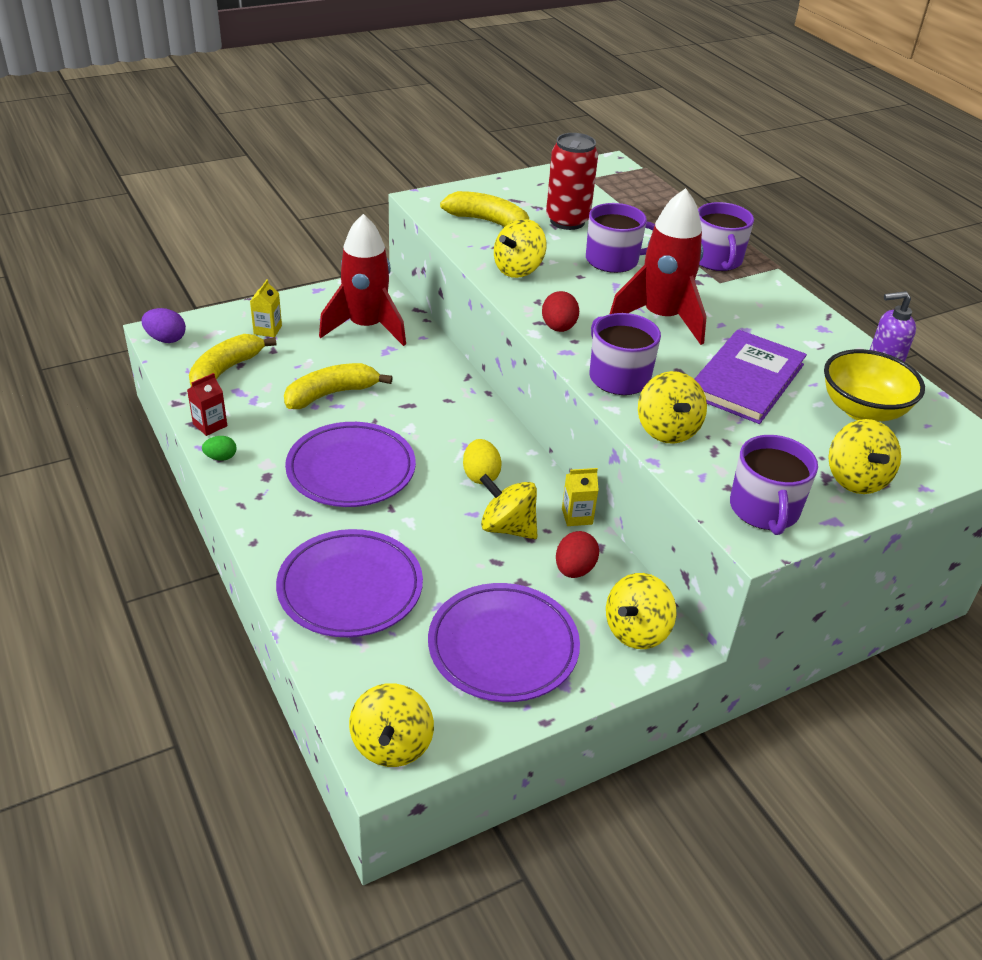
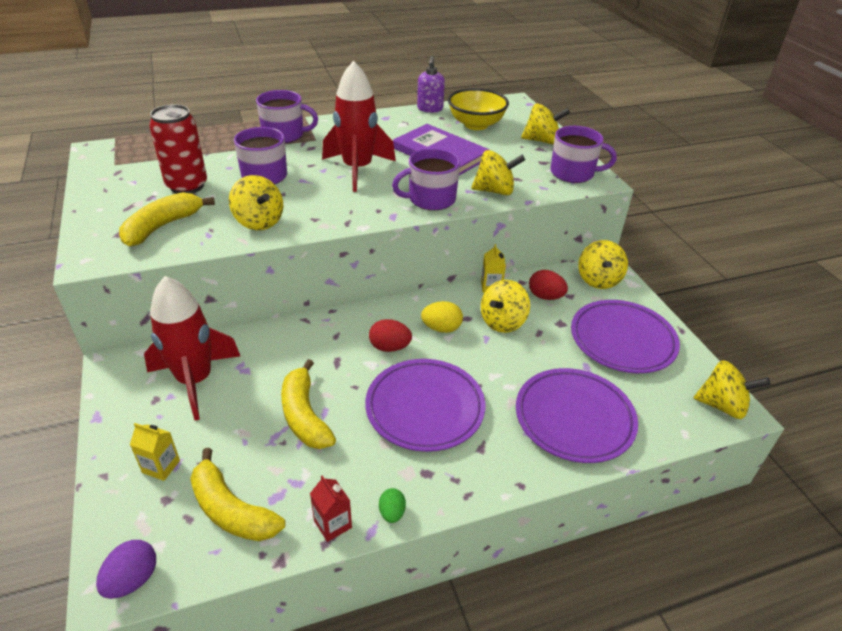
camera: 80 degrees left, 0 degrees up
(558, 328) = (358, 214): red egg -> red egg (389, 347)
(636, 631) = (598, 280): yellow spinning top -> yellow spinning top turned 45 degrees clockwise

